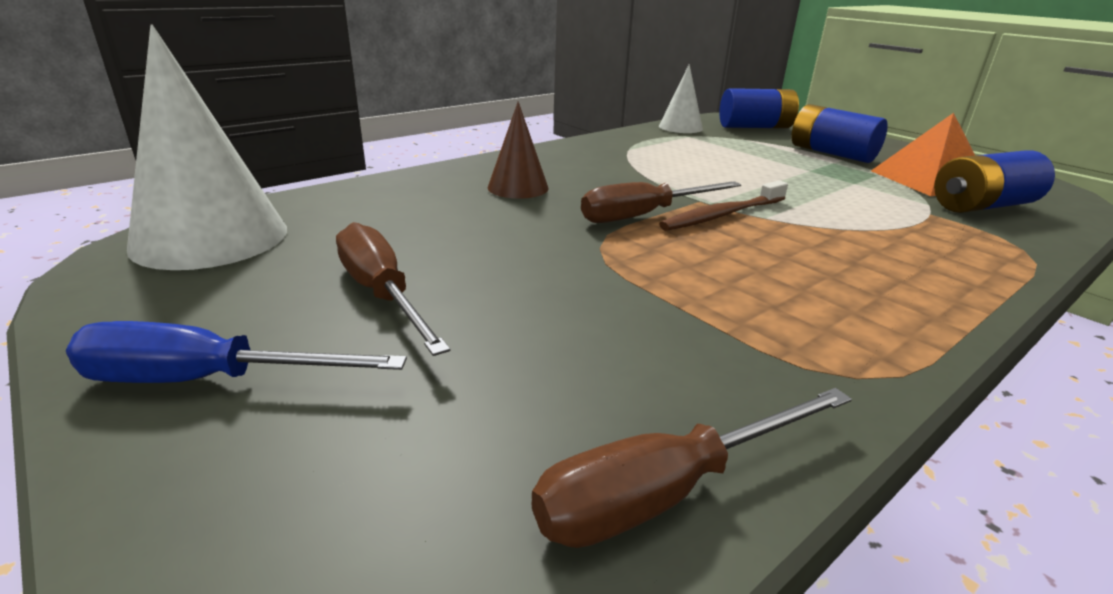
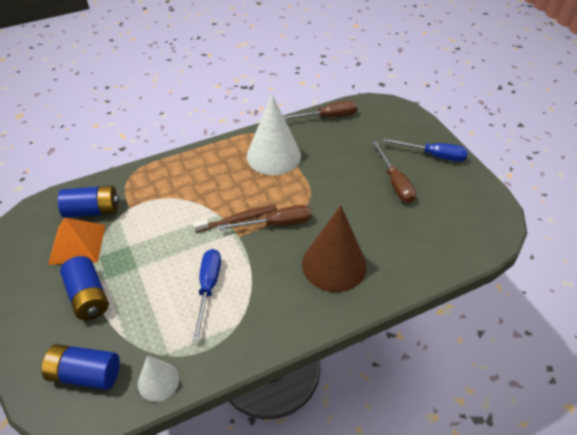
camera: 165 degrees left, 20 degrees up
(210, 237) = (475, 229): white cone -> white cone (273, 155)
(518, 187) = (334, 264): brown cone -> brown cone, size x1.84
(692, 164) = (208, 288): none -> blue screwdriver

